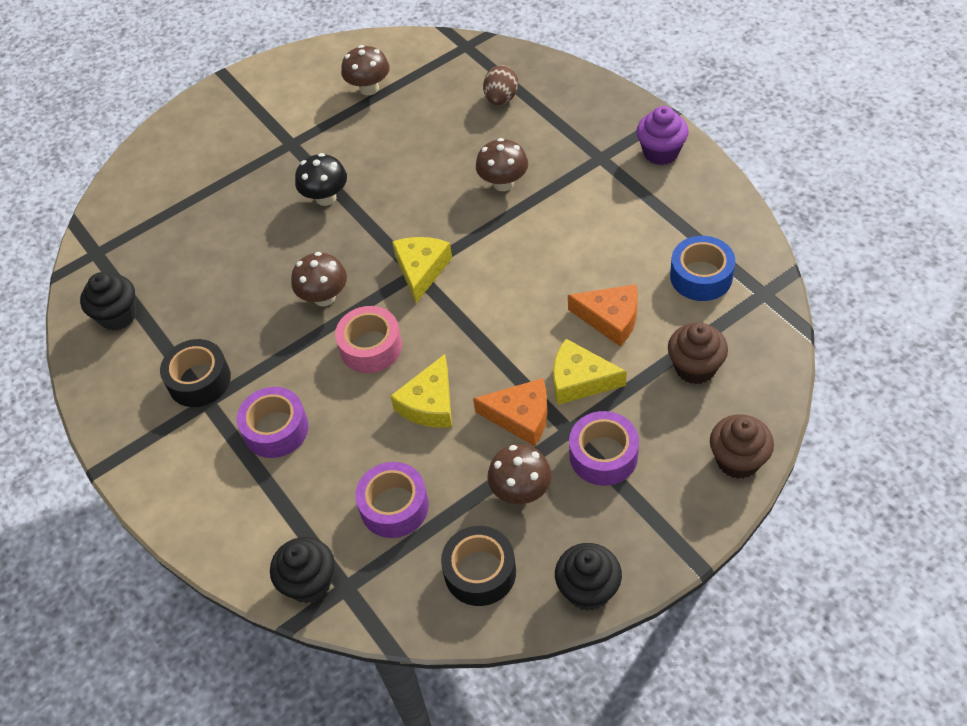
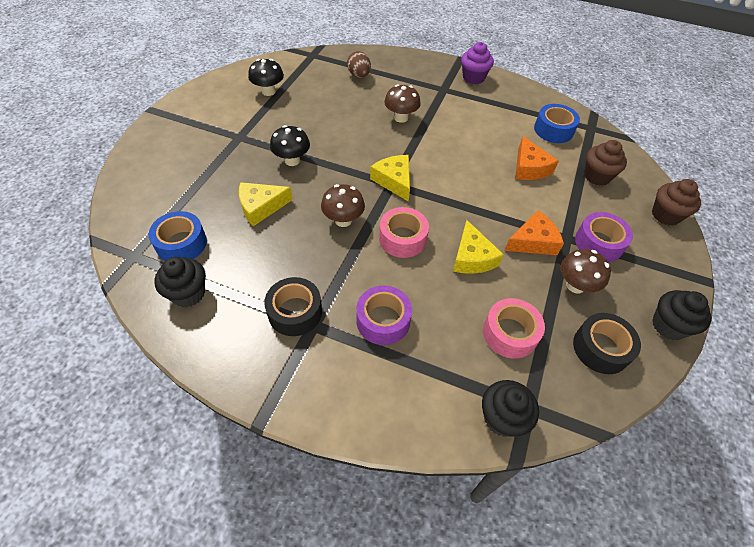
camera: 40 degrees left, 0 degrees up
(146, 257) = (181, 243): none -> blue tape
(369, 88) = (268, 91): brown mushroom -> black mushroom
(394, 506) = (510, 333): purple tape -> pink tape
(579, 380) = (545, 207): yellow cheese -> yellow cheese (261, 207)
(610, 319) = (529, 168): orange cheese -> orange cheese turned 90 degrees clockwise

